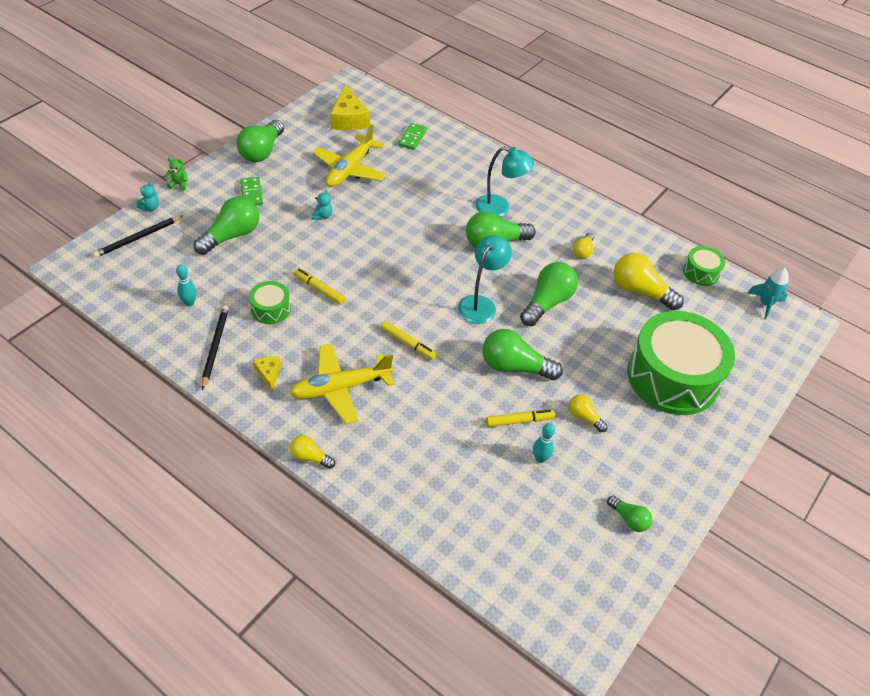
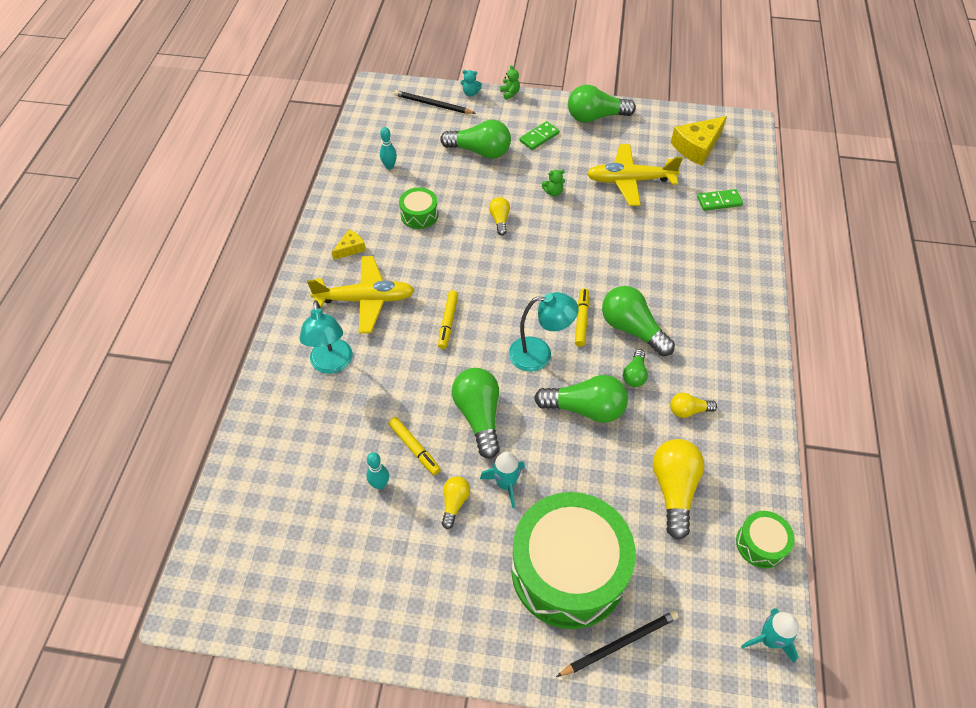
camera: 65 degrees right, 5 degrees up
(215, 346) = (356, 203): black pencil -> black pencil (620, 643)
(310, 457) = (284, 315): yellow light bulb -> yellow light bulb (500, 220)
(319, 289) = (465, 233): yellow marker -> yellow marker (581, 320)
(322, 216) = (553, 192): turquoise teddy bear -> green teddy bear
(340, 388) = (366, 300): yellow plane -> yellow plane turned 135 degrees clockwise
(500, 208) = (685, 312): turquoise lamp -> turquoise lamp (332, 364)
(585, 379) = (505, 484): none -> turquoise rocket
(629, 519) = (351, 594): green light bulb -> green light bulb (634, 375)

